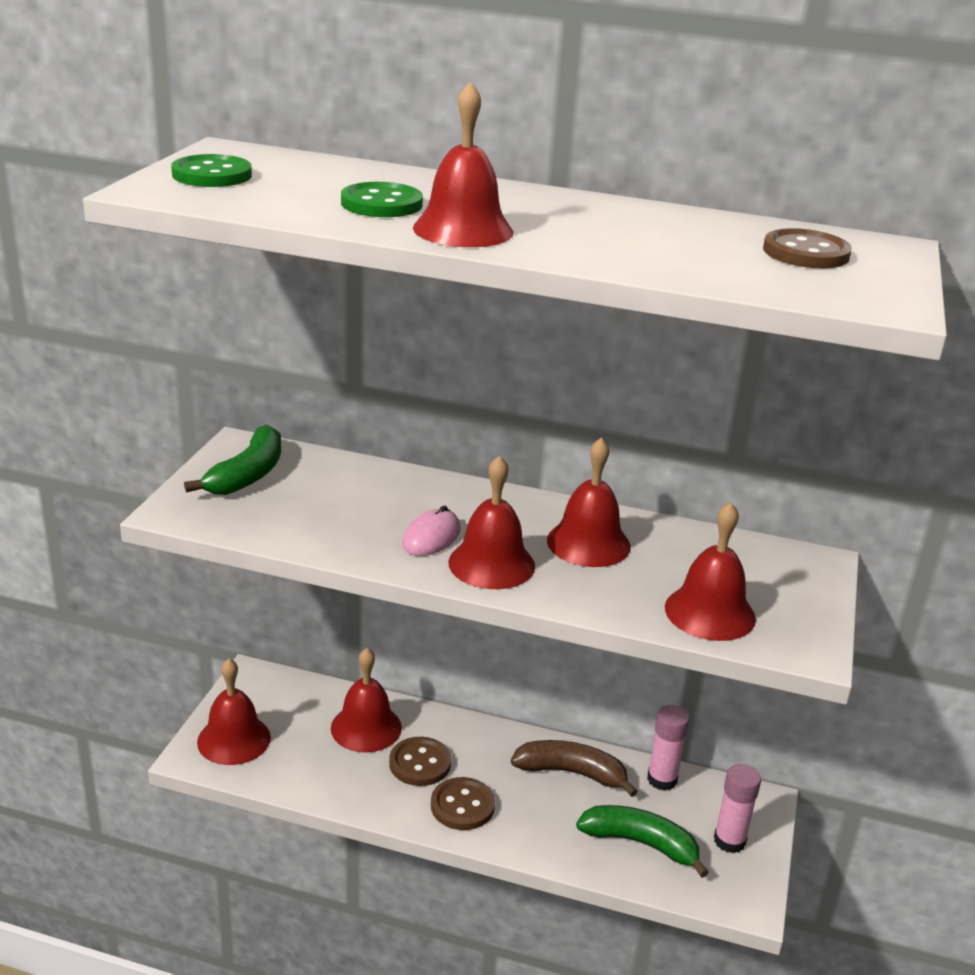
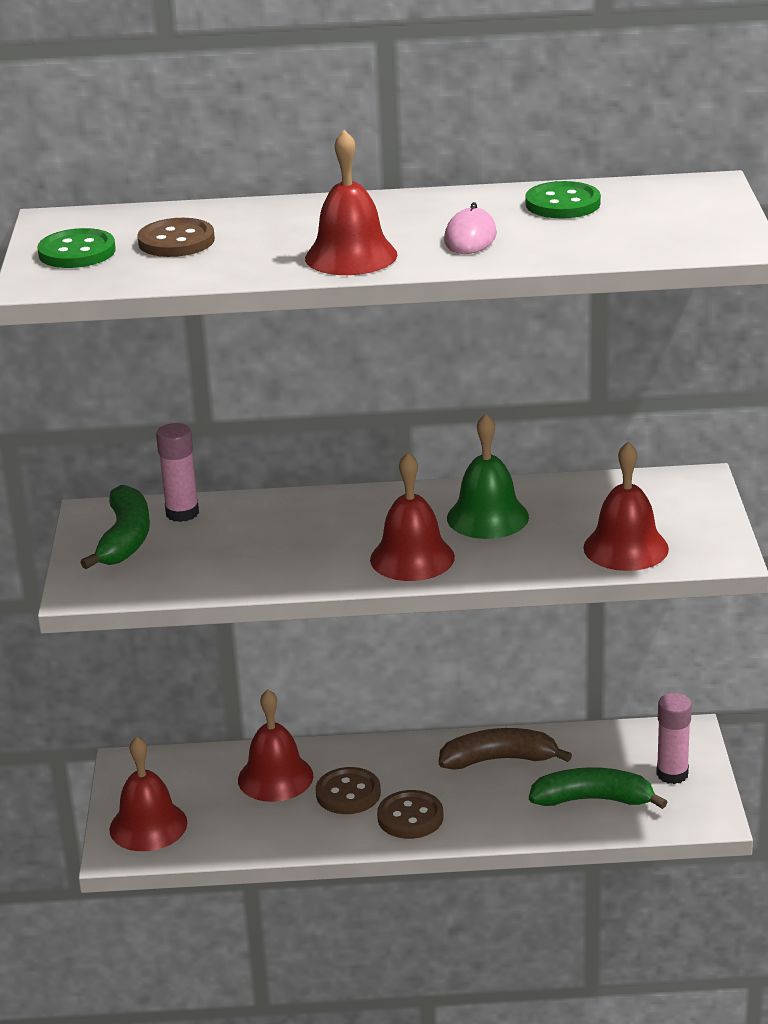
camera: 15 degrees left, 0 degrees up
(381, 204) = (258, 246): green button -> green button (562, 204)
(431, 537) = (342, 549): pink mouse -> pink mouse (470, 238)
(588, 543) = (487, 517): red bell -> green bell
(662, 779) = (586, 741): pink glue stick -> pink glue stick (182, 513)
(806, 253) = (644, 210): brown button -> brown button (176, 241)

